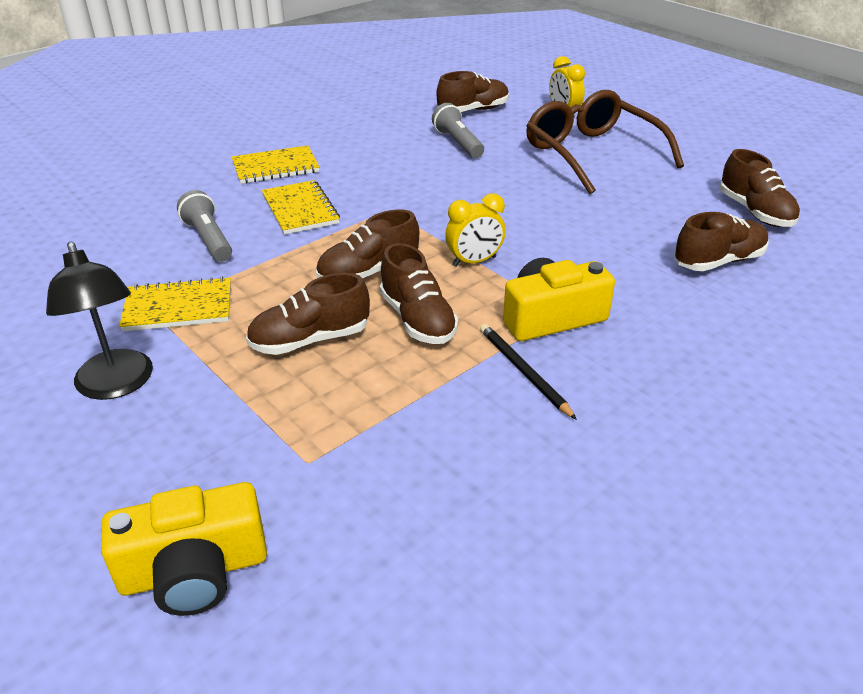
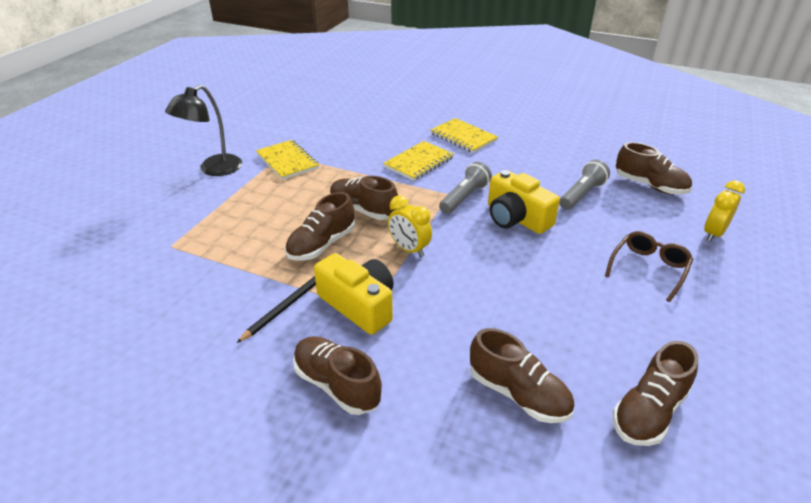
camera: 65 degrees right, 0 degrees up
(194, 571) = (87, 238): yellow camera -> yellow camera (516, 218)
(209, 239) = (360, 146): grey flashlight -> grey flashlight (464, 197)
(310, 340) = (279, 212): brown shoe -> brown shoe (337, 385)
(590, 153) = (649, 268): brown glasses -> brown glasses, size x0.54

